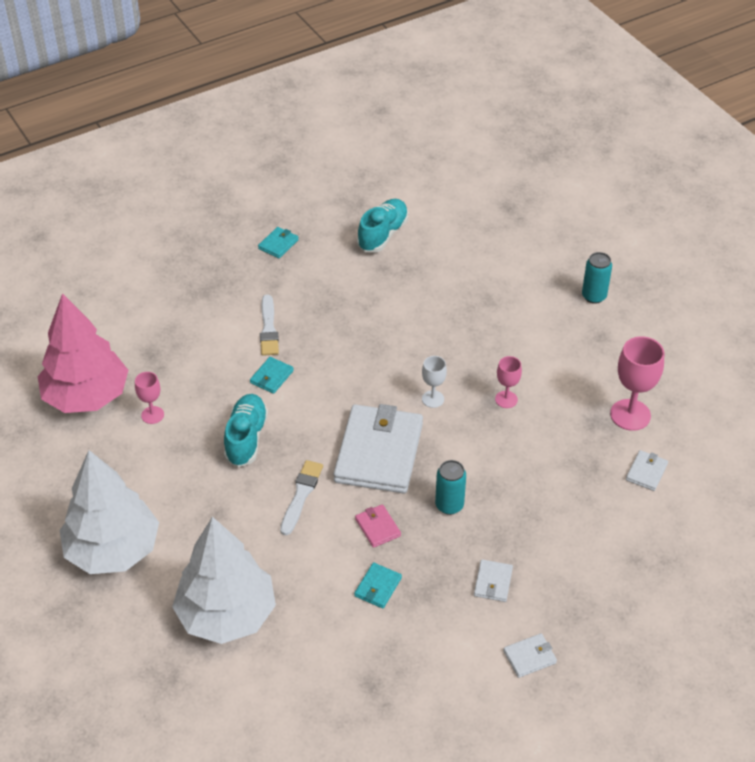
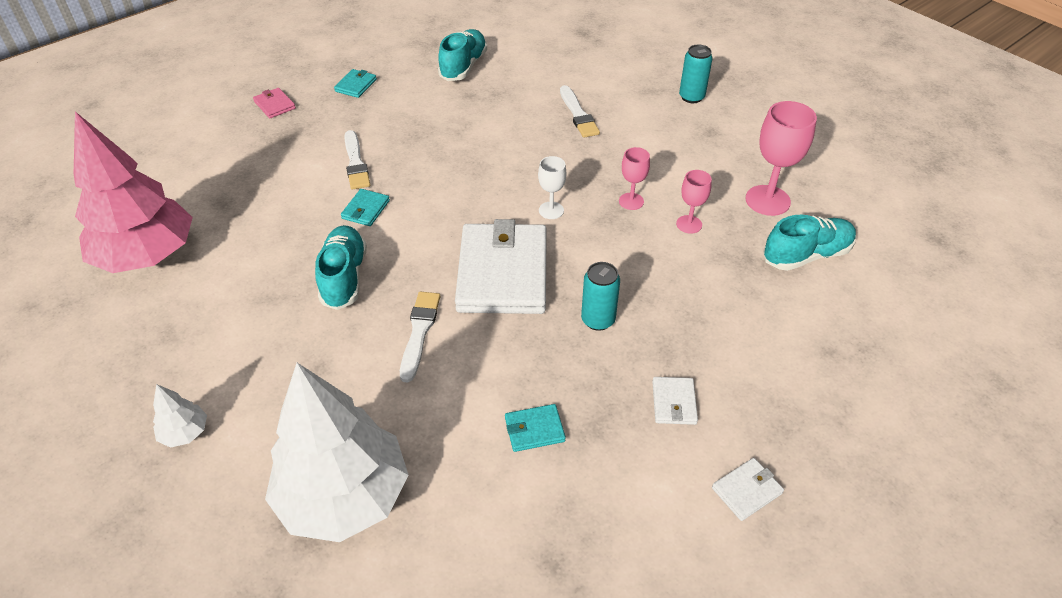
camera: 10 degrees left, 0 degrees up
(113, 550) = (185, 433): white tree -> white tree, size x0.40
(152, 415) = (229, 266): pink goblet -> pink goblet (689, 224)
(377, 527) = (519, 357): pink wallet -> pink wallet (274, 105)
(378, 587) = (534, 429): turquoise wallet -> turquoise wallet turned 60 degrees clockwise
(480, 302) = (578, 114): none -> white brush
(646, 472) = (806, 255): white wallet -> turquoise shoe

